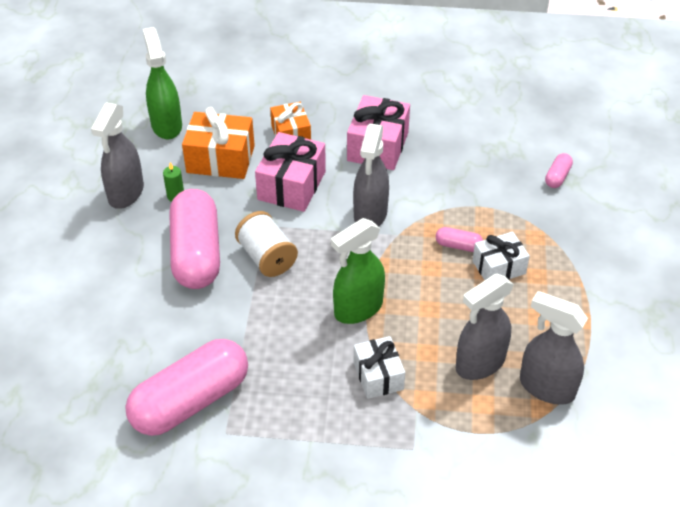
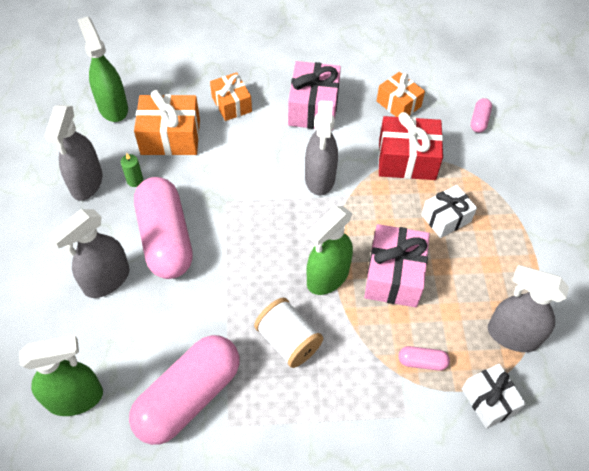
camera: 10 degrees left, 10 degrees up
(77, 388) = (75, 398): none -> green spray bottle
(267, 257) = (233, 234): white spool -> white spool (288, 341)
(291, 185) = (242, 157): pink gift -> pink gift (394, 275)
(378, 376) = (359, 344): white gift -> white gift (489, 400)
(458, 246) = (405, 200): pink capsule -> pink capsule (422, 362)
(468, 206) = (407, 159): none -> red gift
(471, 152) = (398, 104): none -> orange gift
(479, 363) = (448, 319): grey spray bottle -> grey spray bottle (106, 280)

